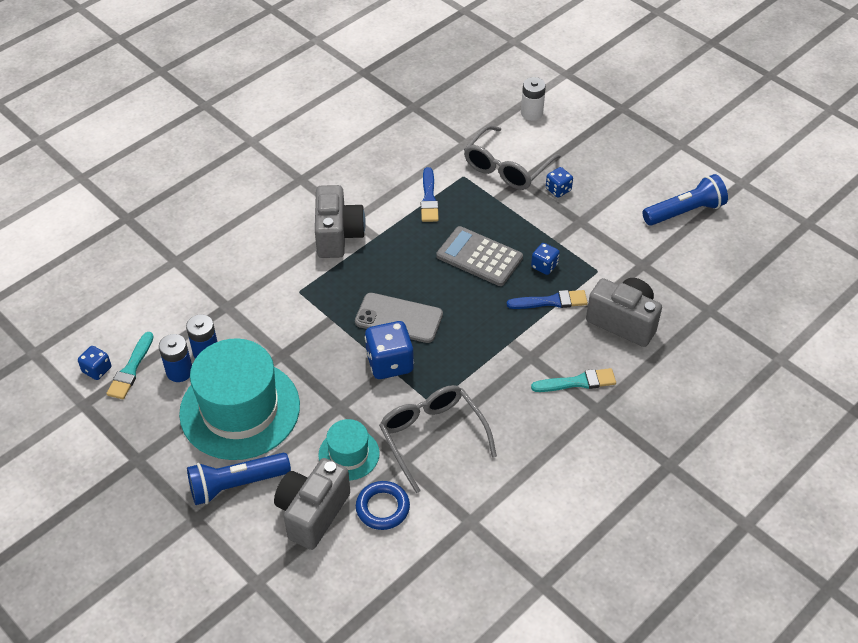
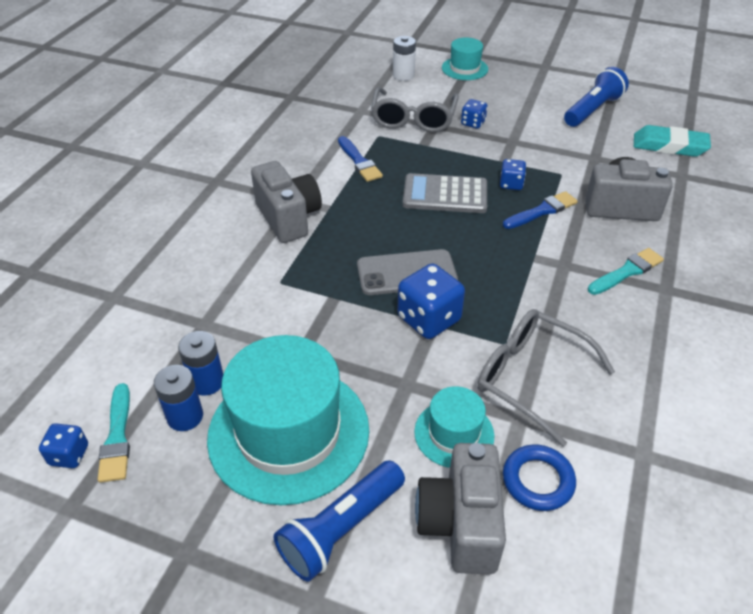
camera: 25 degrees left, 5 degrees down
(597, 122) = (464, 68): none -> turquoise hat
(725, 276) = (669, 146): none -> turquoise eraser

